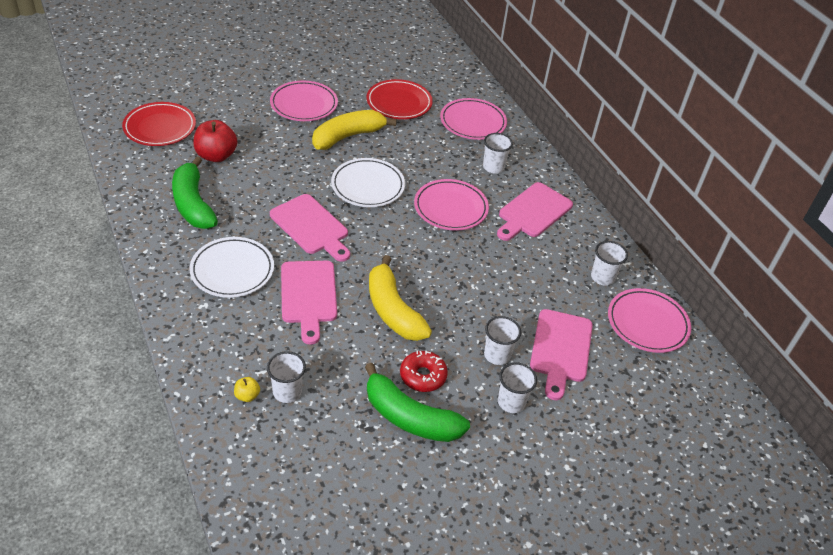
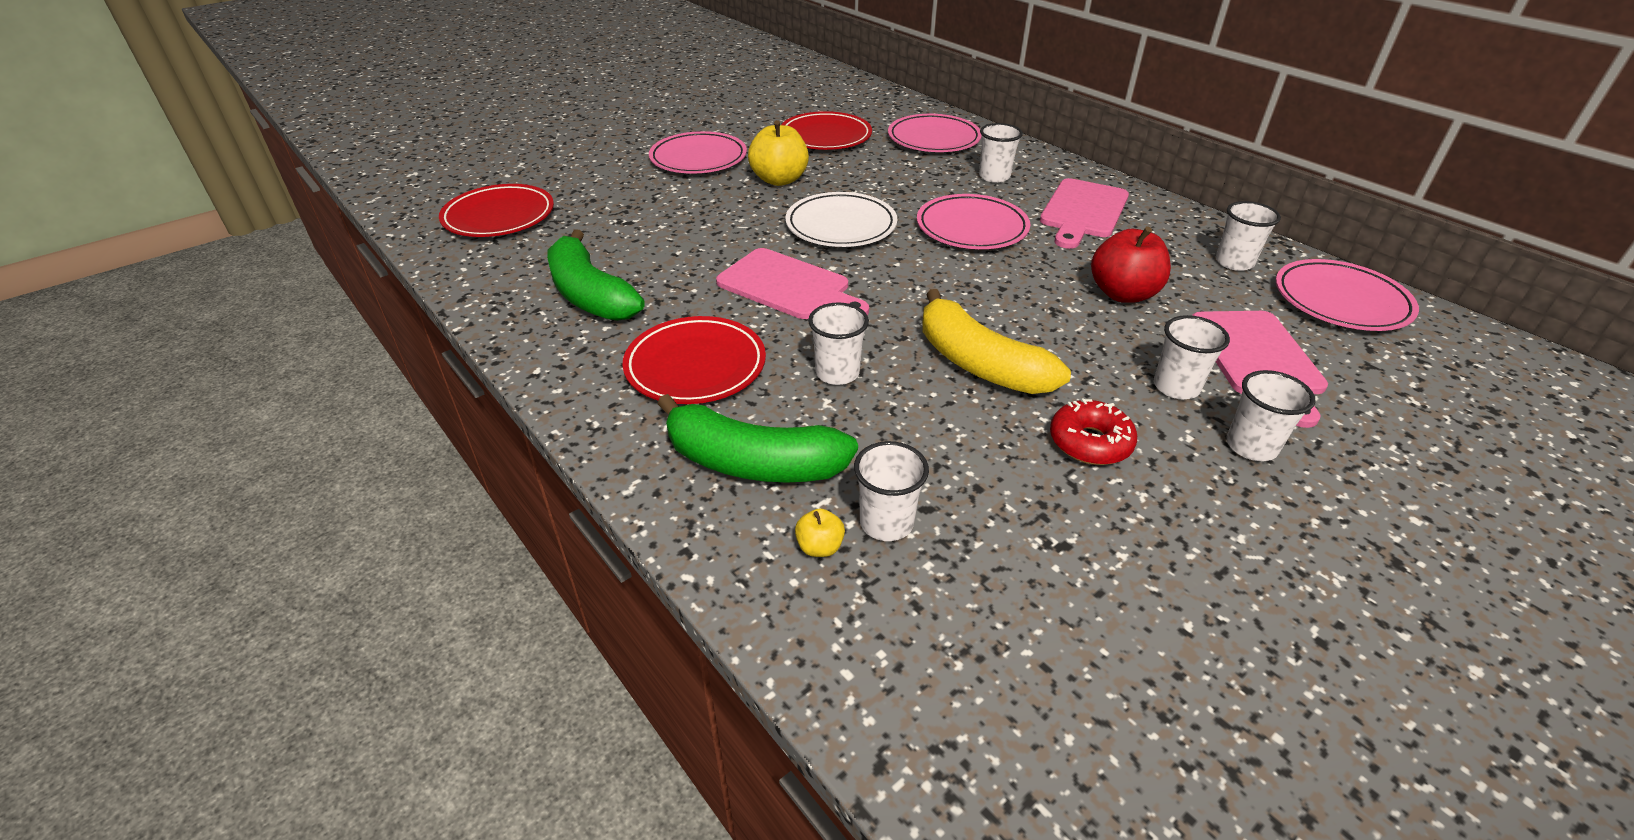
camera: 10 degrees left, 5 degrees down
(216, 156) = (600, 232): red apple -> red apple (1123, 294)
(232, 270) = (695, 366): white plate -> red plate
(309, 295) = (837, 373): pink cutting board -> white cup
(348, 136) = (779, 180): yellow banana -> yellow apple
(409, 417) = (1115, 509): green banana -> green banana (752, 462)

